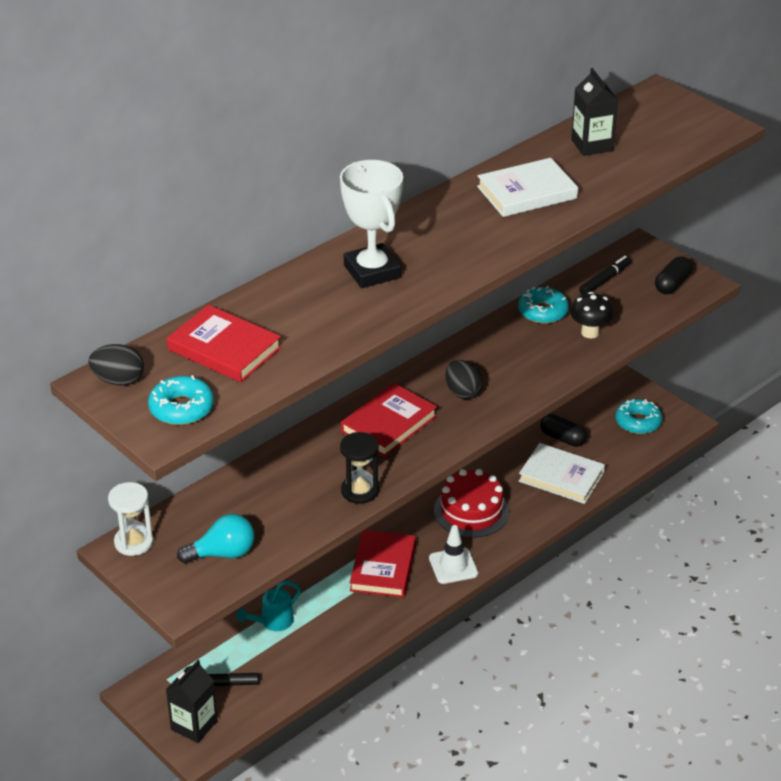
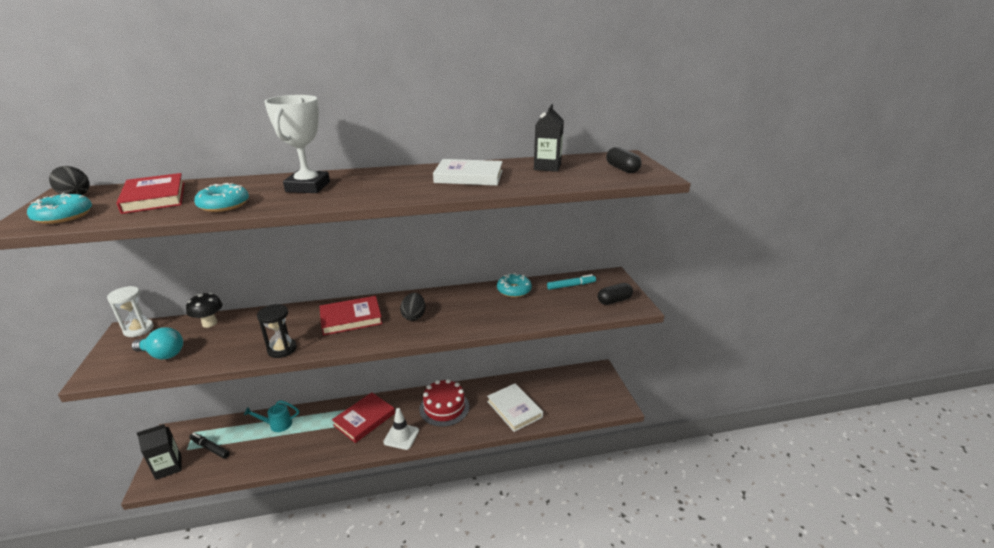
camera: 30 degrees right, 10 degrees down
(562, 438) = (535, 387): black capsule -> black capsule (622, 169)
(590, 332) = (531, 310): black mushroom -> black mushroom (209, 323)
(605, 280) = (571, 285): black marker -> turquoise marker
(638, 422) = (589, 395): turquoise donut -> turquoise donut (224, 205)

